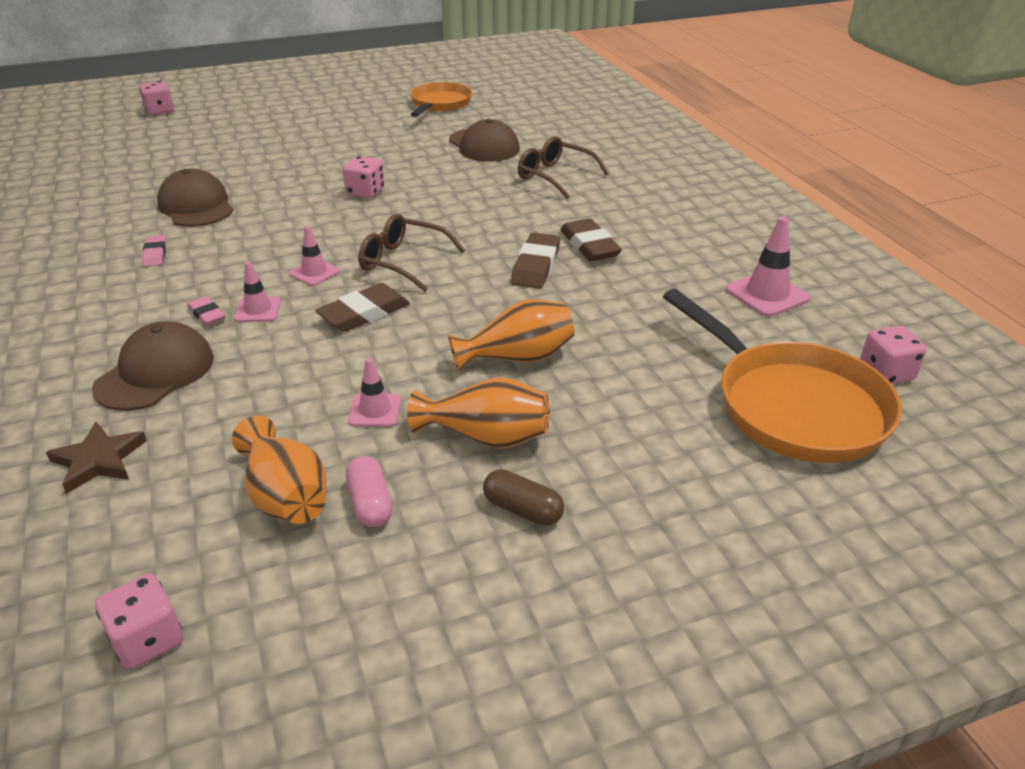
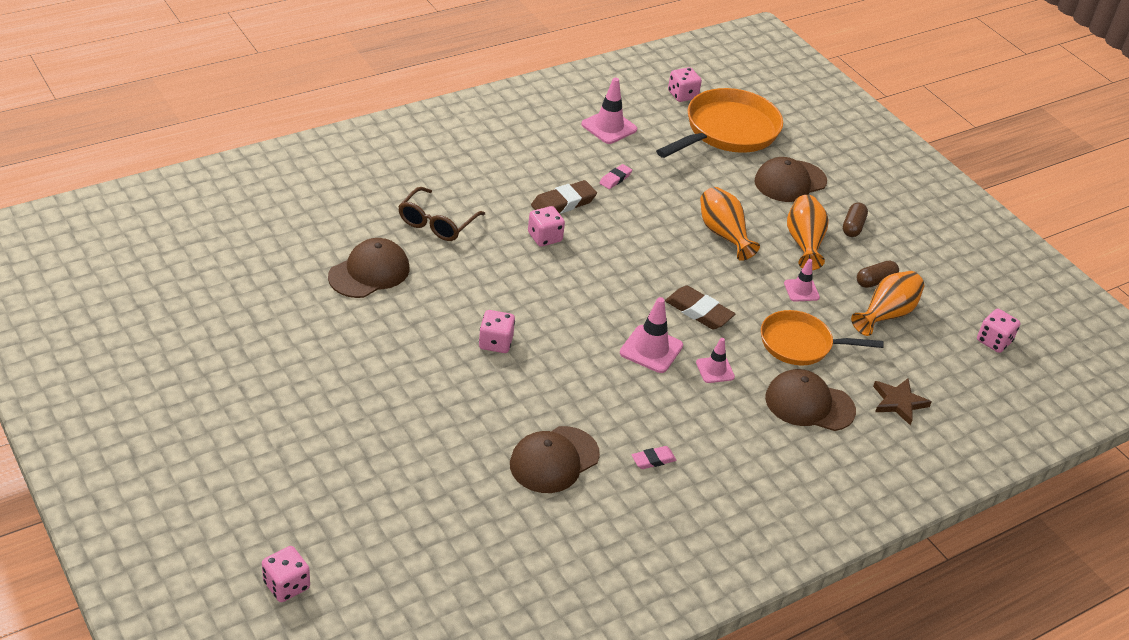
camera: 105 degrees left, 5 degrees up
(207, 314) = (731, 397): pink eraser -> pink eraser (615, 179)
(314, 272) = (651, 349): pink traffic cone -> pink traffic cone, size x1.59
(370, 503) = (875, 281): pink capsule -> brown capsule
(402, 262) = (618, 301): brown glasses -> none
(440, 104) = (246, 316): orange pan -> orange pan (800, 344)
(525, 229) = (545, 237): none -> pink dice
(536, 266) = (603, 230): brown eraser -> none
(655, 454) = (790, 181): none -> brown cap

